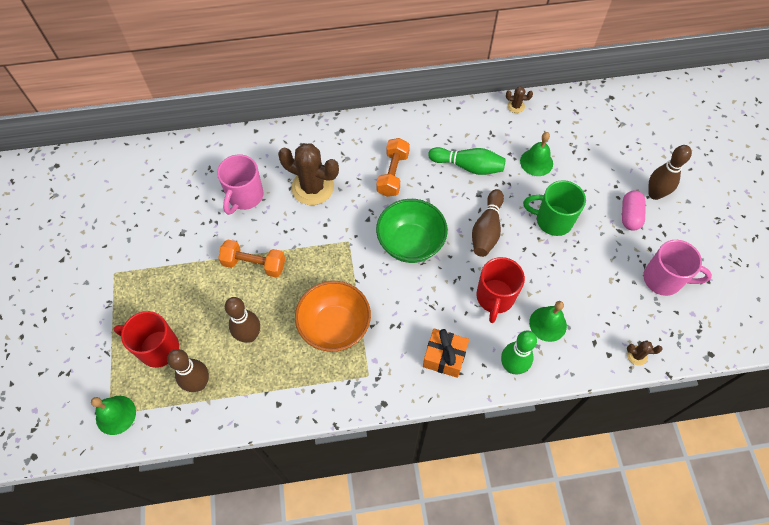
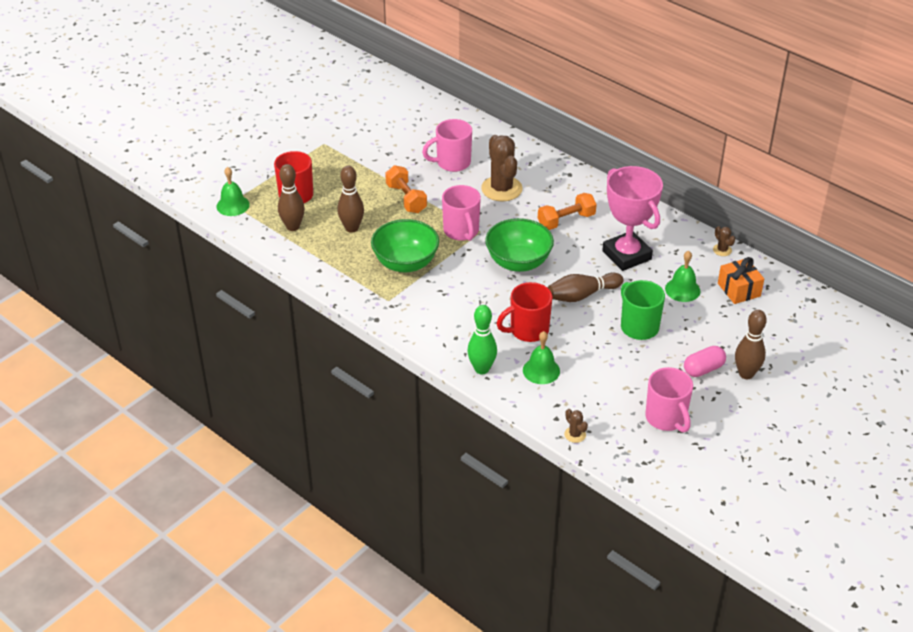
camera: 50 degrees right, 20 degrees down
(335, 255) = (461, 231): none -> pink mug
(335, 327) = (405, 263): orange bowl -> green bowl
(444, 357) = (447, 330): orange gift -> orange gift (739, 290)
(468, 166) = (627, 255): green bowling pin -> pink trophy

